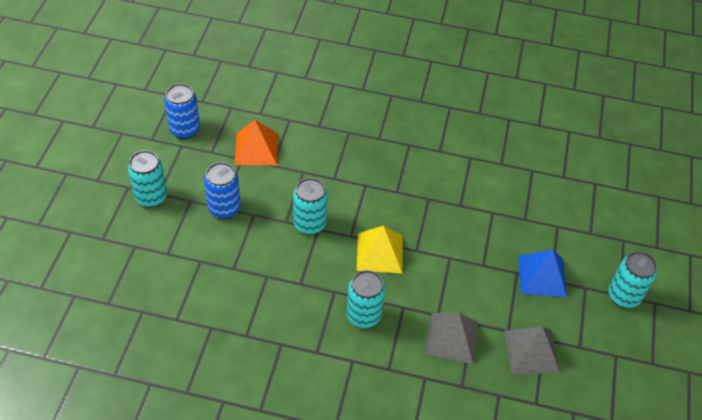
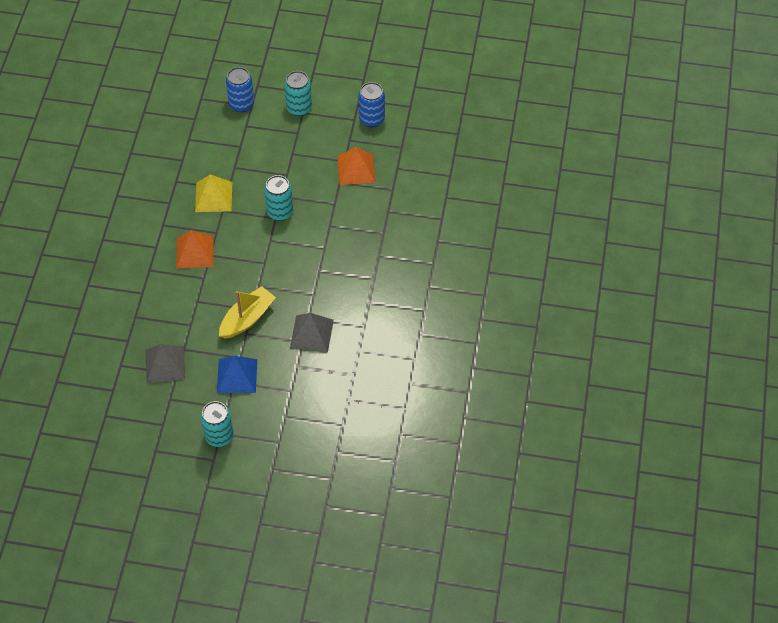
camera: 90 degrees right, 5 degrees up
(224, 208) = (291, 155): blue can -> blue can (241, 104)
(363, 315) = (195, 252): turquoise can -> orange pyramid
(380, 253) = (254, 260): yellow pyramid -> yellow pyramid (213, 197)
(451, 338) = (176, 310): grey pyramid -> grey pyramid (312, 333)
(463, 263) = (247, 318): none -> yellow boat

